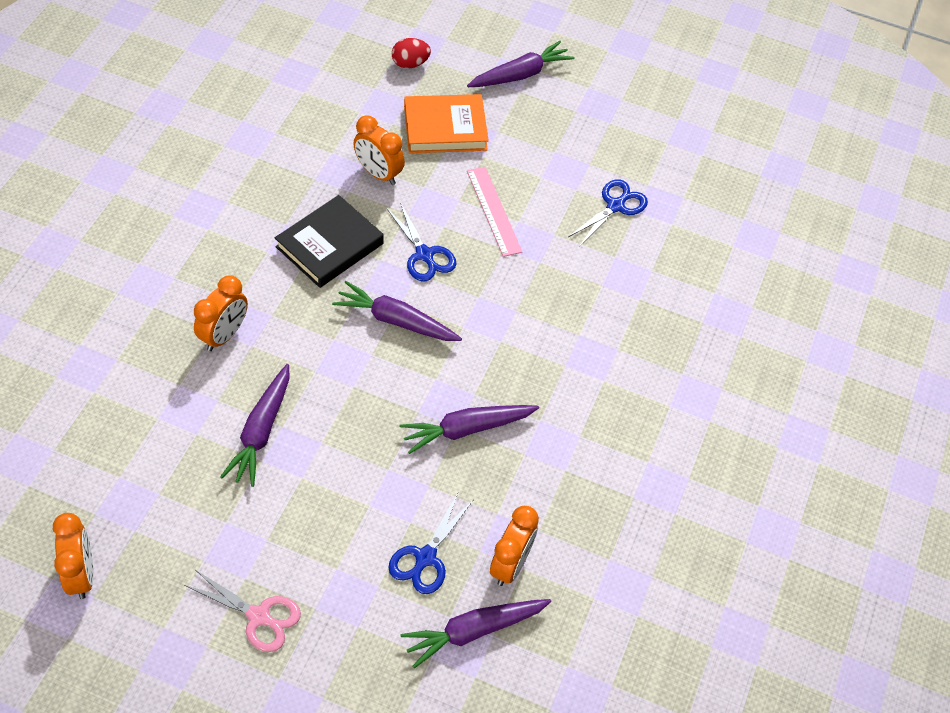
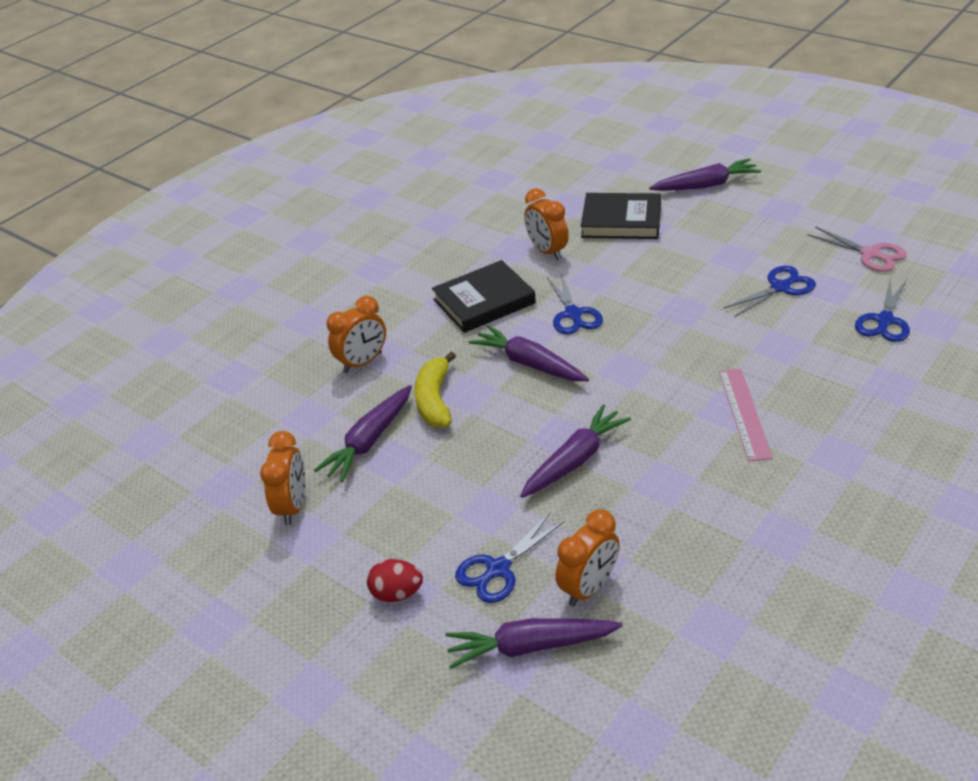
camera: 25 degrees right, 15 degrees down
(81, 574) = (159, 540): orange clock -> orange clock (293, 506)
(258, 616) = (310, 599): pink scissors -> pink scissors (870, 254)
(313, 375) = (434, 400): none -> yellow banana
(410, 64) = (601, 175): red egg -> red egg (397, 593)
(445, 128) = (621, 221): orange book -> black book
(466, 429) = (575, 460): purple carrot -> purple carrot turned 135 degrees clockwise
(493, 211) = (652, 284): pink ruler -> pink ruler (744, 413)
(714, 239) = (884, 320): none -> blue scissors

